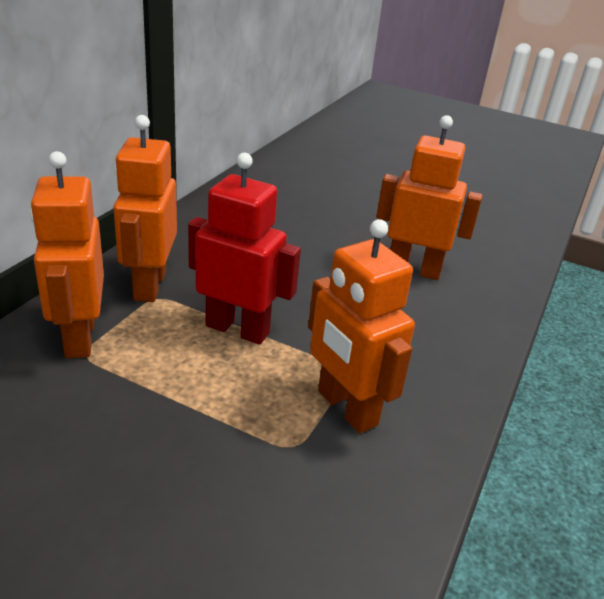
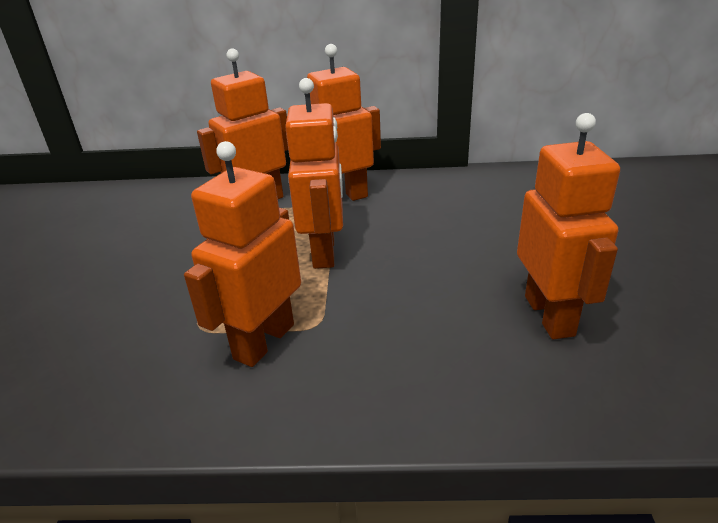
camera: 70 degrees right, 0 degrees up
(237, 329) = (324, 252): red robot -> orange robot

